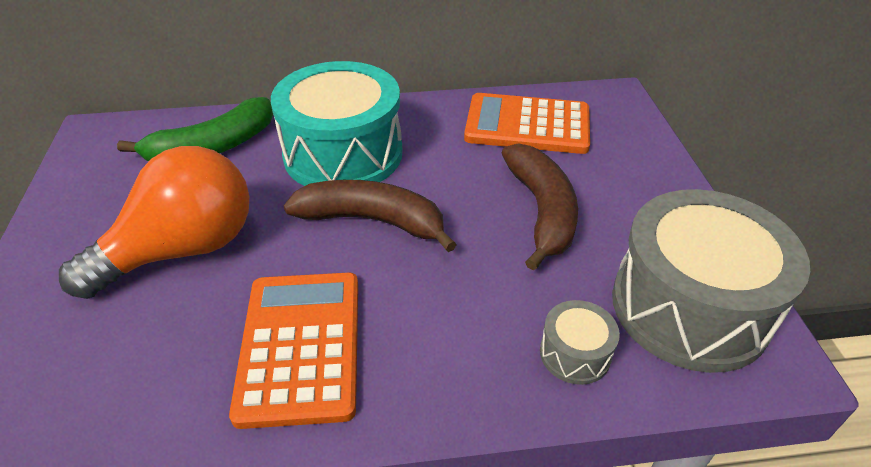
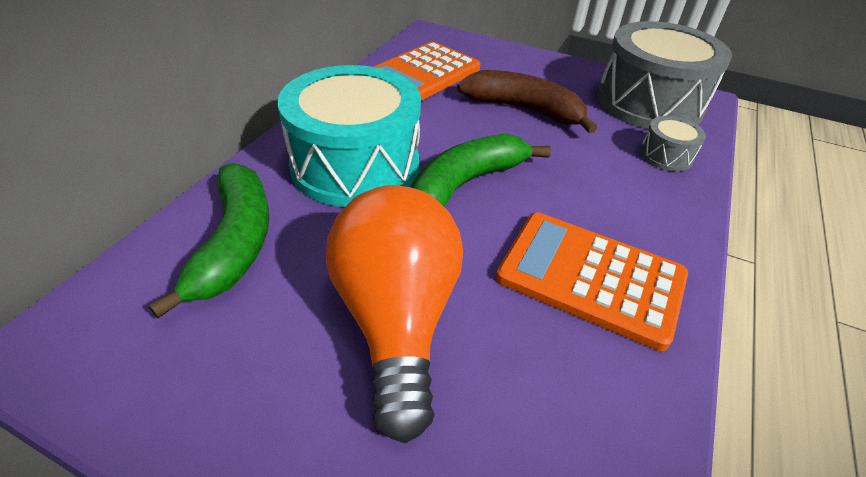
camera: 60 degrees left, 0 degrees up
(373, 221) = (466, 183): brown banana -> green banana

